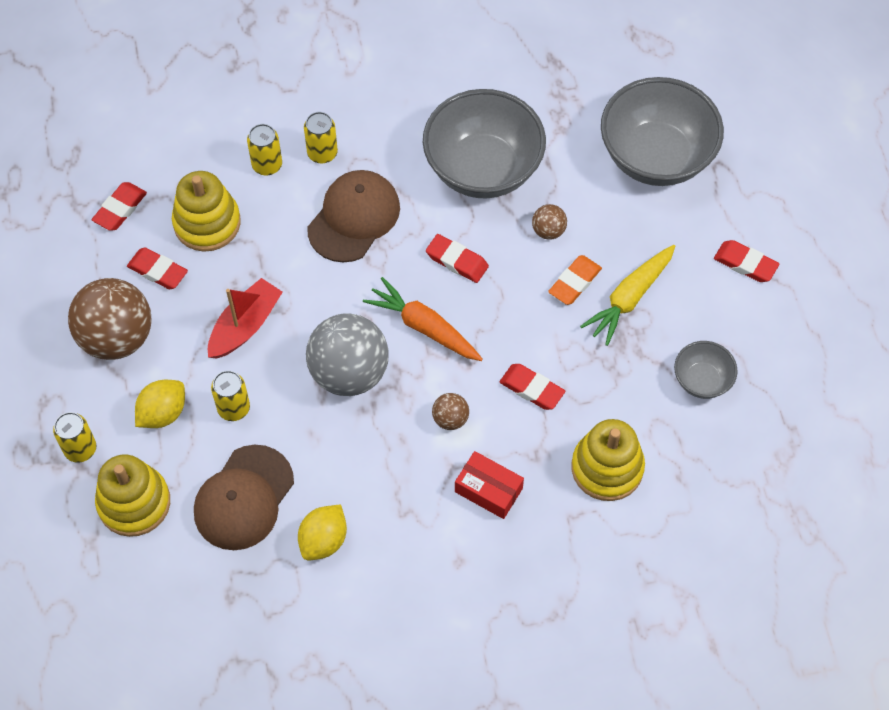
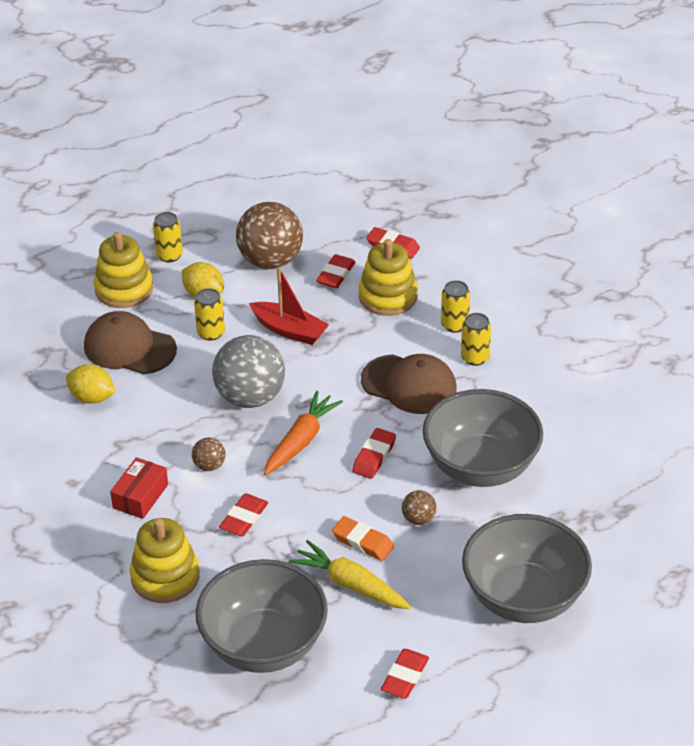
camera: 85 degrees right, 20 degrees down
(702, 380) = (264, 645): grey bowl -> grey bowl, size x2.06

